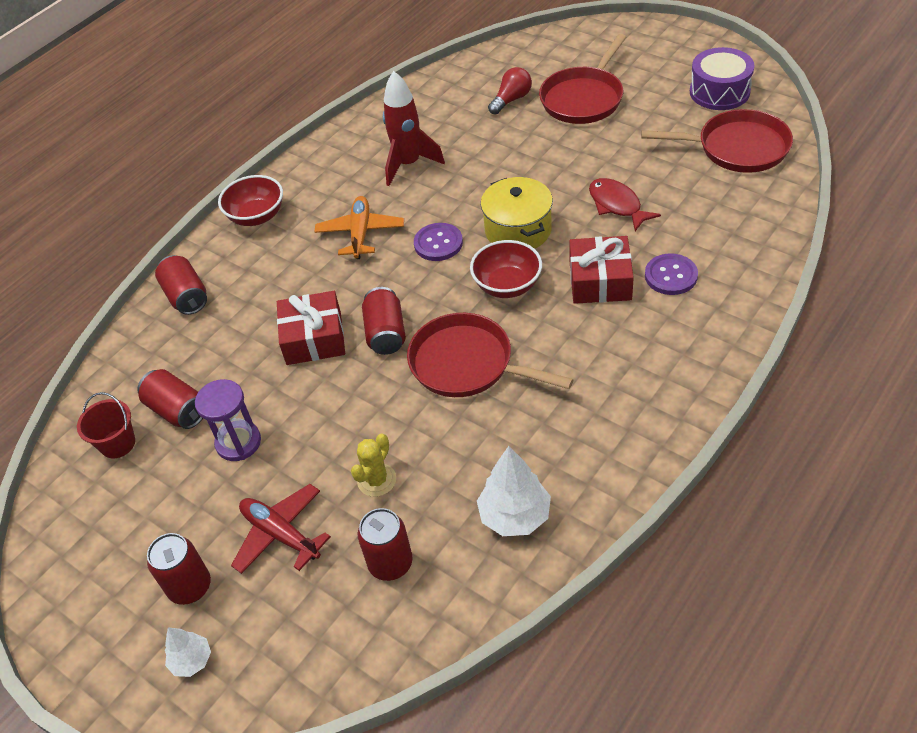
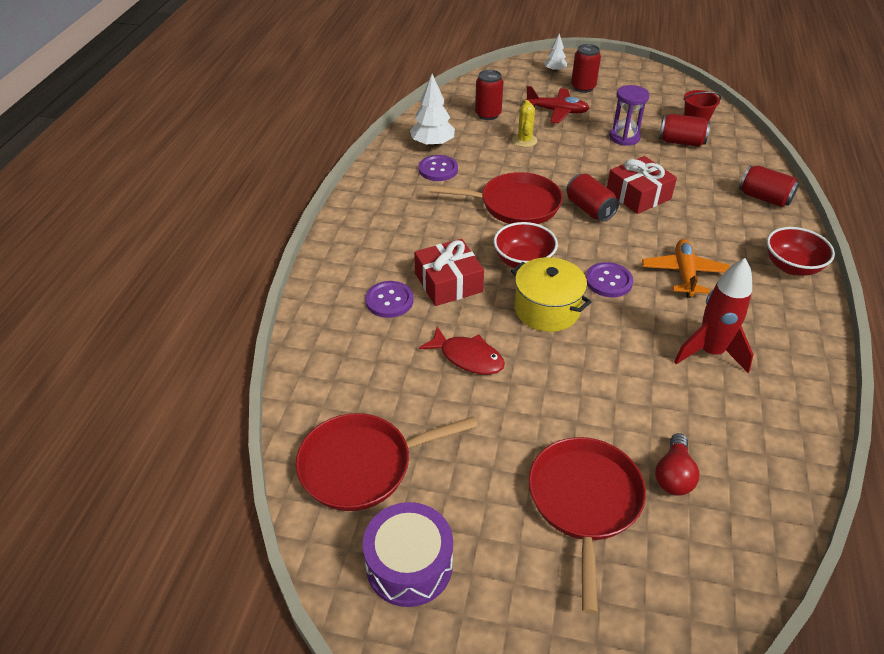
camera: 150 degrees right, 5 degrees down
(360, 233) = (684, 274): orange plane -> orange plane turned 150 degrees counterclockwise
(532, 456) = (438, 169): none -> purple button

